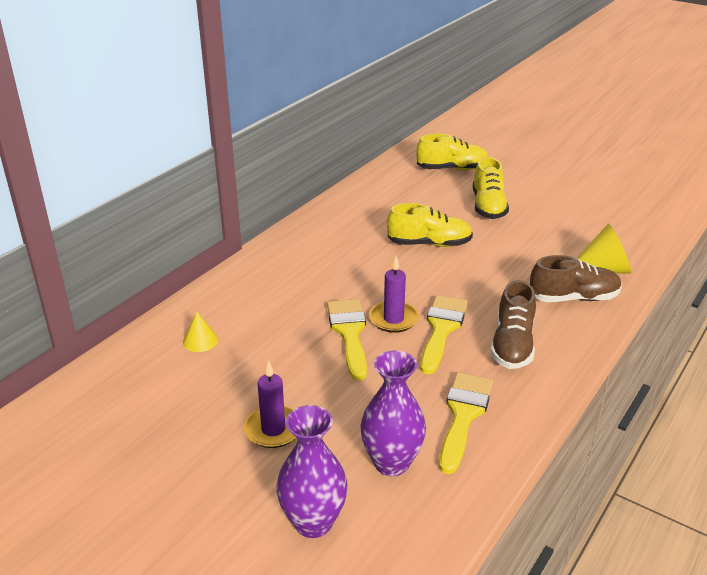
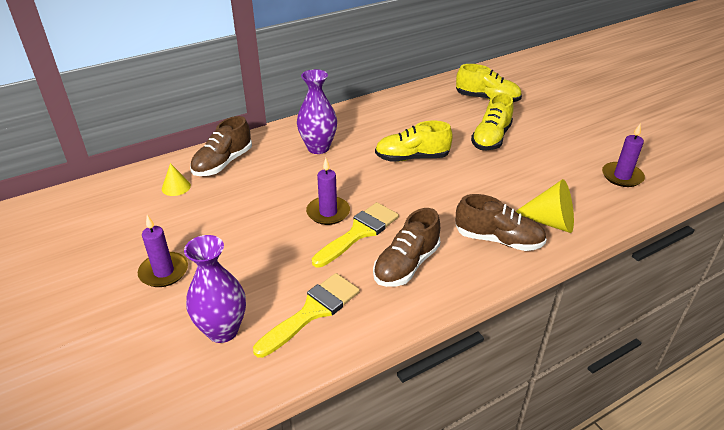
camera: 25 degrees right, 5 degrees up
(231, 301) = (223, 163): none -> brown shoe
(313, 522) = (126, 356): purple vase -> purple vase (318, 148)
(349, 333) = (284, 213): yellow brush -> none
(429, 244) = (412, 158): yellow shoe -> yellow shoe turned 150 degrees clockwise
(629, 213) = (622, 176): none -> purple candle

